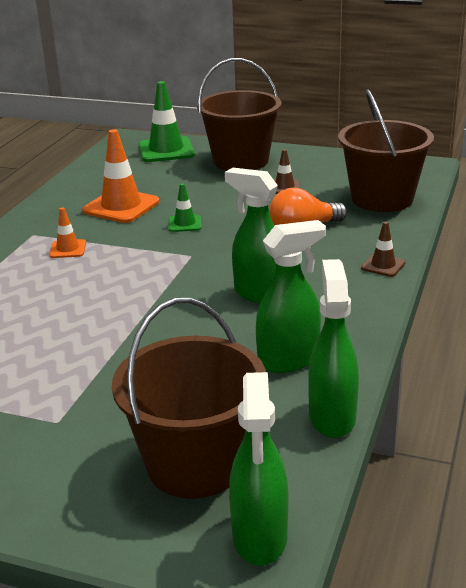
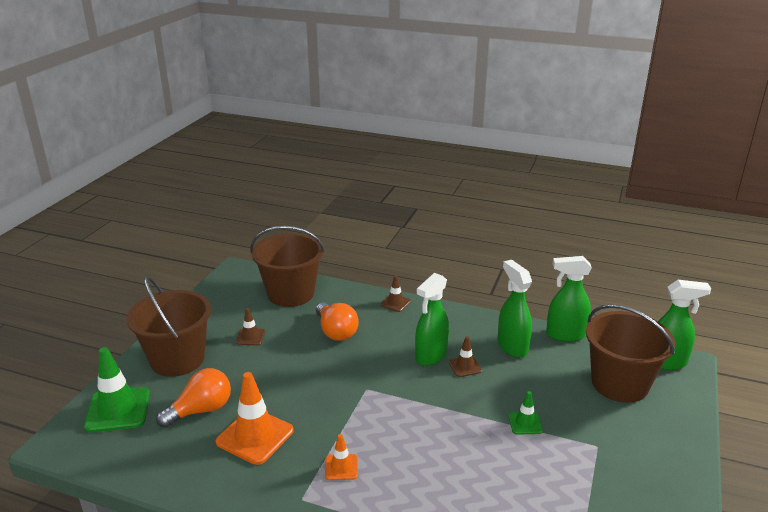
camera: 90 degrees left, 0 degrees up
(162, 180) = (201, 410): none -> orange light bulb
(184, 224) = (306, 393): green traffic cone -> green traffic cone (525, 423)
(236, 319) = (465, 366): none -> brown traffic cone

